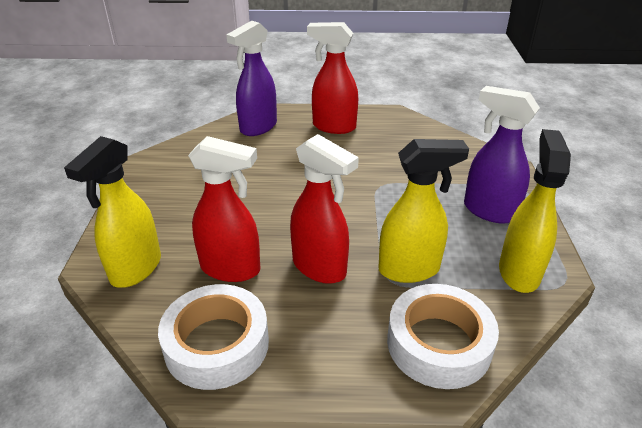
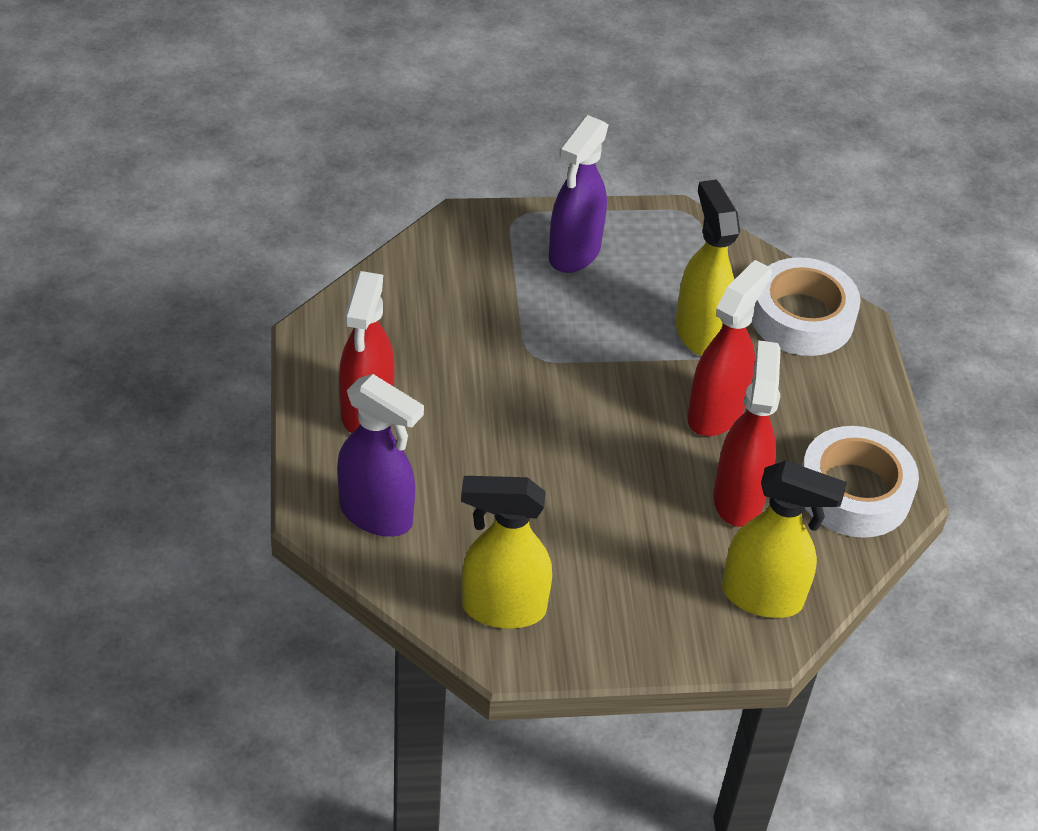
camera: 100 degrees left, 10 degrees up
(519, 272) = (682, 245): yellow spray bottle -> yellow spray bottle (502, 608)

